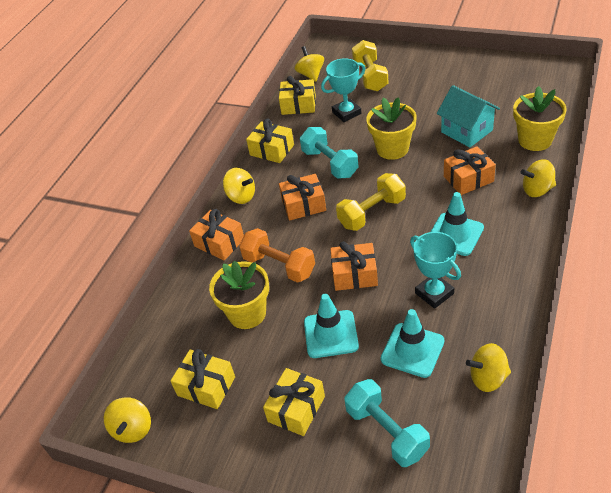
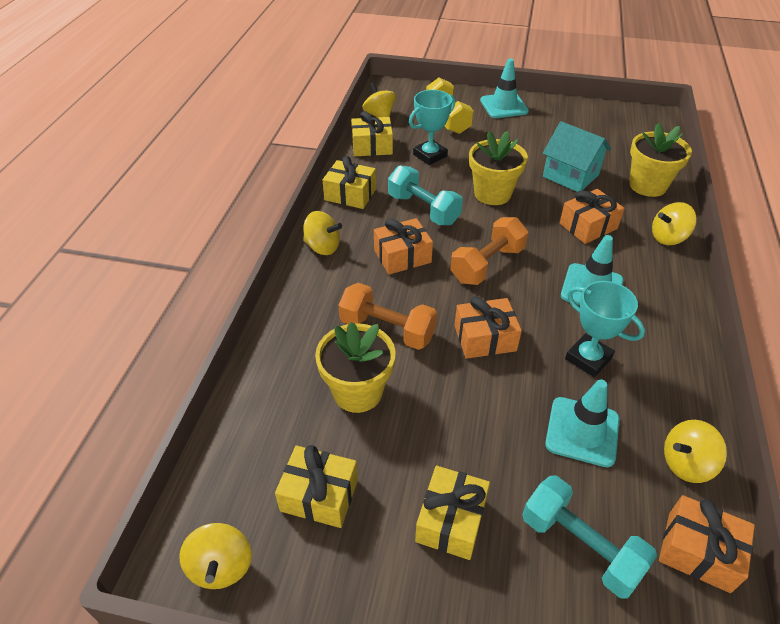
camera: 15 degrees left, 0 degrees up
(219, 243) = (304, 303): orange gift -> orange gift (698, 551)
(331, 334) = (473, 415): turquoise traffic cone -> turquoise traffic cone (504, 106)
(372, 213) = (487, 264): yellow dumbbell -> orange dumbbell

